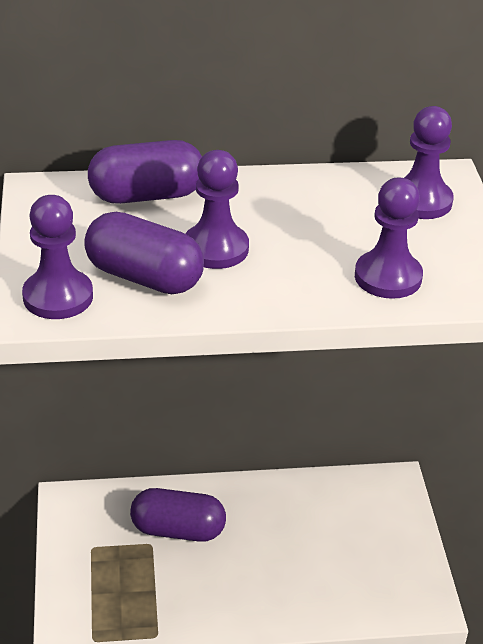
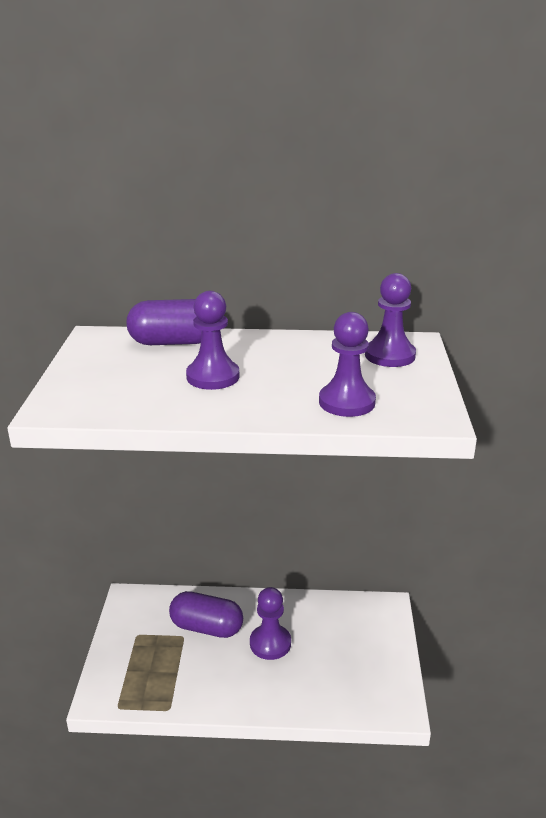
camera: 10 degrees right, 10 degrees down
(58, 297) = (74, 400): purple pawn -> purple pawn (270, 643)
(144, 277) = (148, 392): purple capsule -> none

